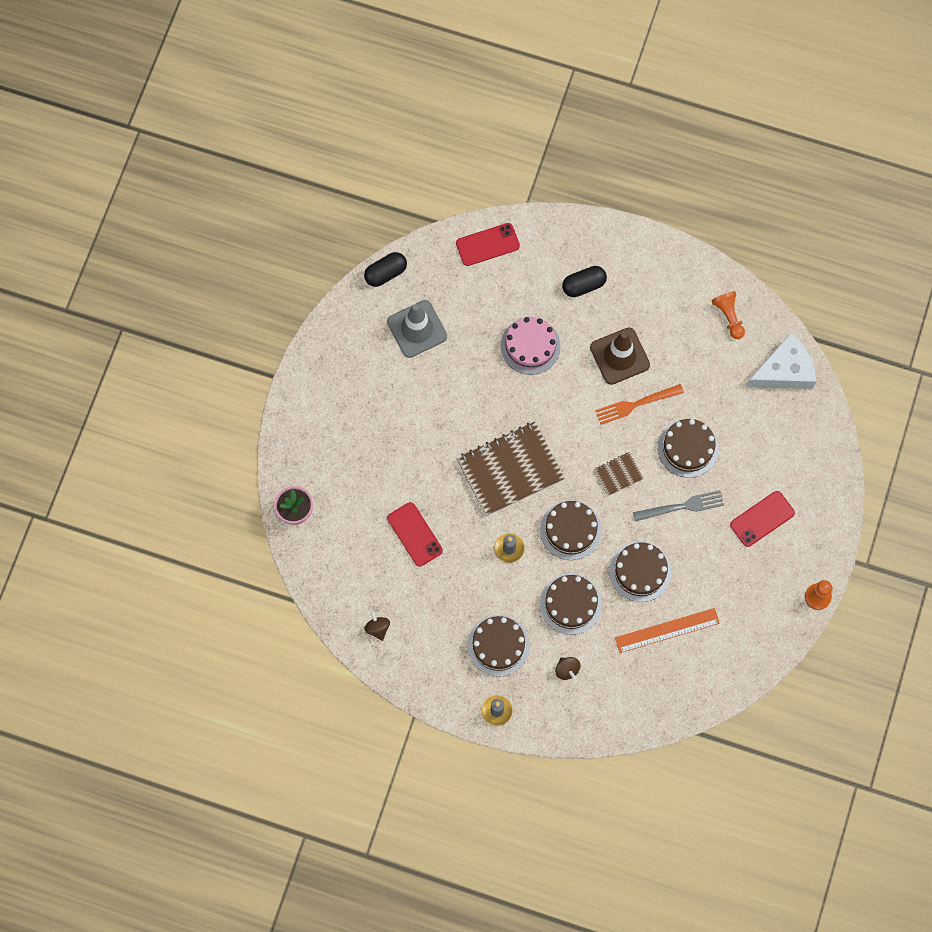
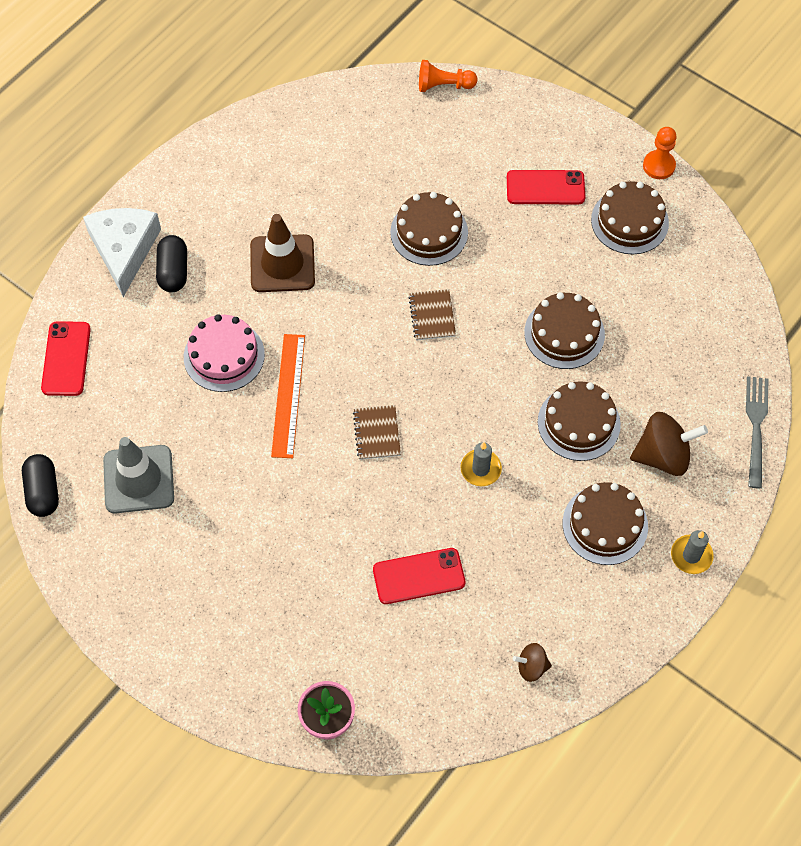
camera: 70 degrees left, 10 degrees down
(510, 470) = (377, 433): brown notebook -> brown notebook, size x0.46
(567, 670) = (663, 456): brown spinning top -> brown spinning top, size x1.86
(570, 530) = (483, 391): brown cake -> brown cake (629, 221)
(635, 404) = (351, 268): orange fork -> none
(667, 630) = (648, 329): orange ruler -> orange ruler (288, 395)
(682, 506) = (499, 262): grey fork -> grey fork (756, 426)
(728, 317) = (285, 138): orange pawn -> orange pawn (444, 85)
(762, 519) = (545, 188): red phone -> red phone turned 75 degrees counterclockwise
(784, 370) = (375, 107): white cheese -> white cheese (124, 250)

